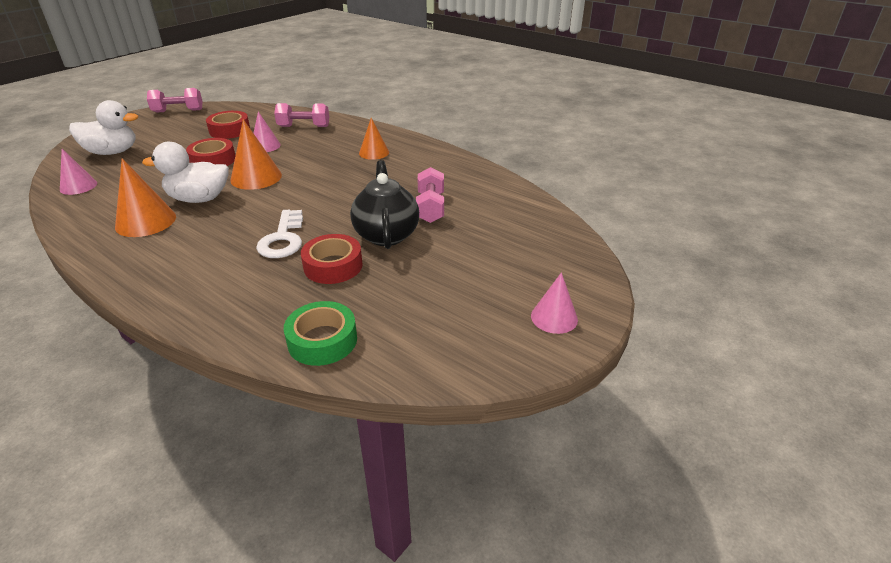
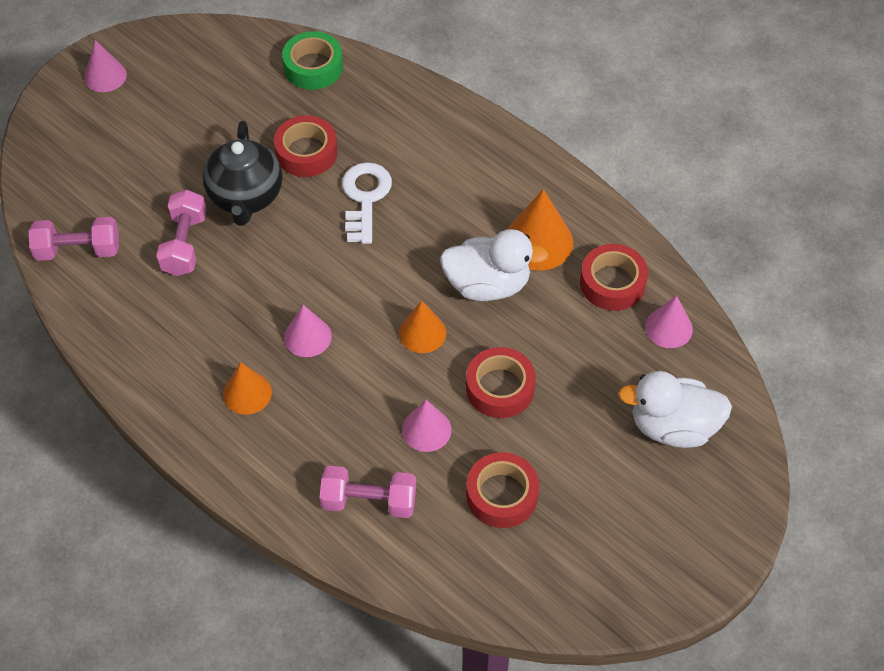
camera: 175 degrees left, 20 degrees up
(102, 204) = (612, 283): none -> red tape
(178, 111) = (630, 595): pink dumbbell -> pink dumbbell (78, 250)
(256, 177) = (422, 333): orange cone -> orange cone, size x0.65
(335, 173) = (307, 336): none -> pink cone

